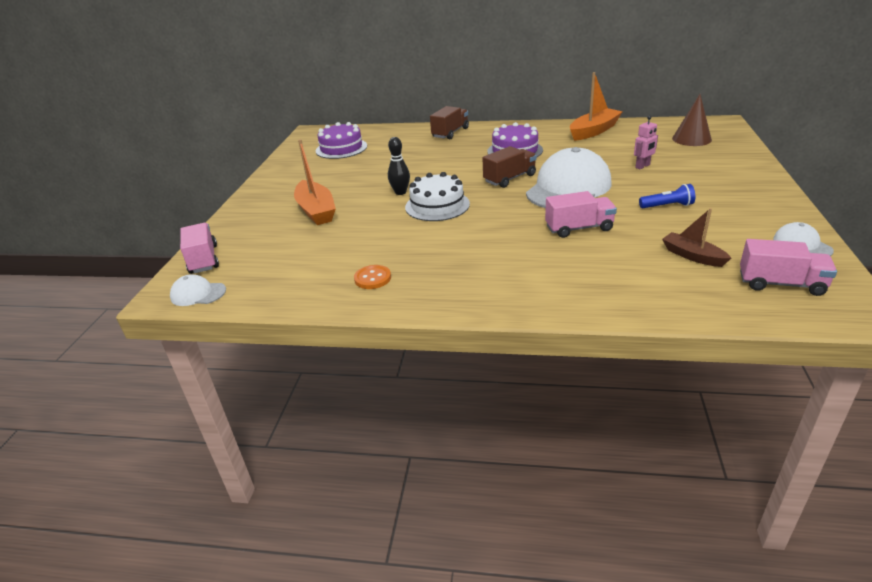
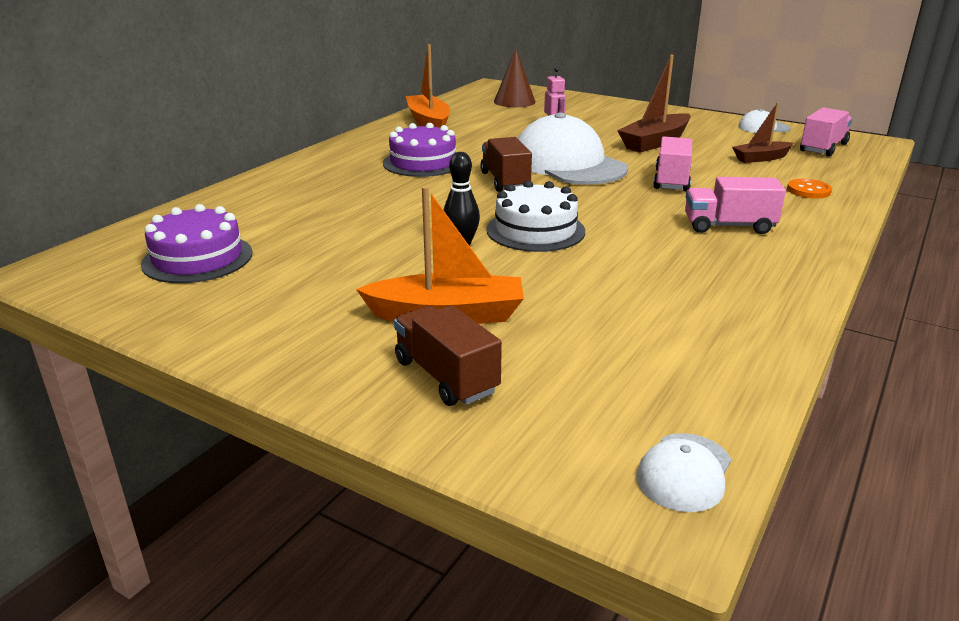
camera: 70 degrees left, 5 degrees down
(203, 259) = (540, 457): pink truck -> pink truck (728, 226)
(372, 278) = (719, 303): orange button -> orange button (808, 190)
(450, 133) = (291, 179): brown truck -> brown truck (446, 376)
(667, 206) = (655, 142): blue flashlight -> brown boat

